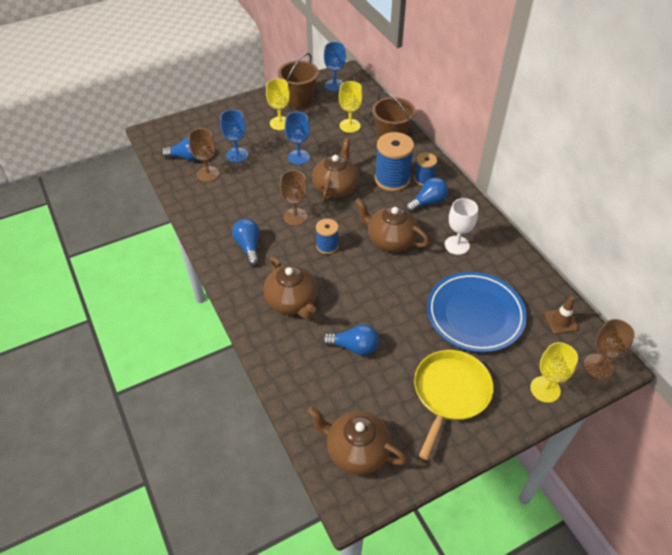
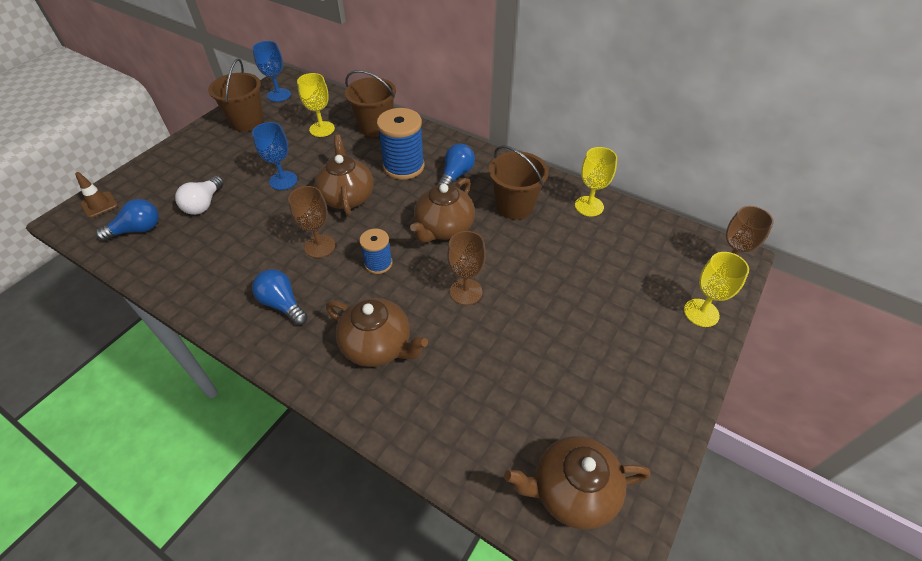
camera: 30 degrees left, 0 degrees up
(207, 174) = (177, 240): brown goblet -> brown goblet (466, 292)
(237, 155) = (204, 204): blue goblet -> white light bulb
(280, 123) = (238, 152): yellow goblet -> yellow goblet (589, 206)
(354, 347) = (484, 364): blue light bulb -> none
(390, 240) = (443, 228): brown teapot -> brown teapot turned 60 degrees counterclockwise
(424, 179) = (436, 154): blue spool -> none
(450, 393) = (620, 365): yellow pan -> none
(457, 245) = (514, 206): white goblet -> brown bucket
(475, 314) = (582, 268): blue plate -> none
(561, 321) = (662, 238): brown traffic cone -> brown traffic cone (99, 205)

